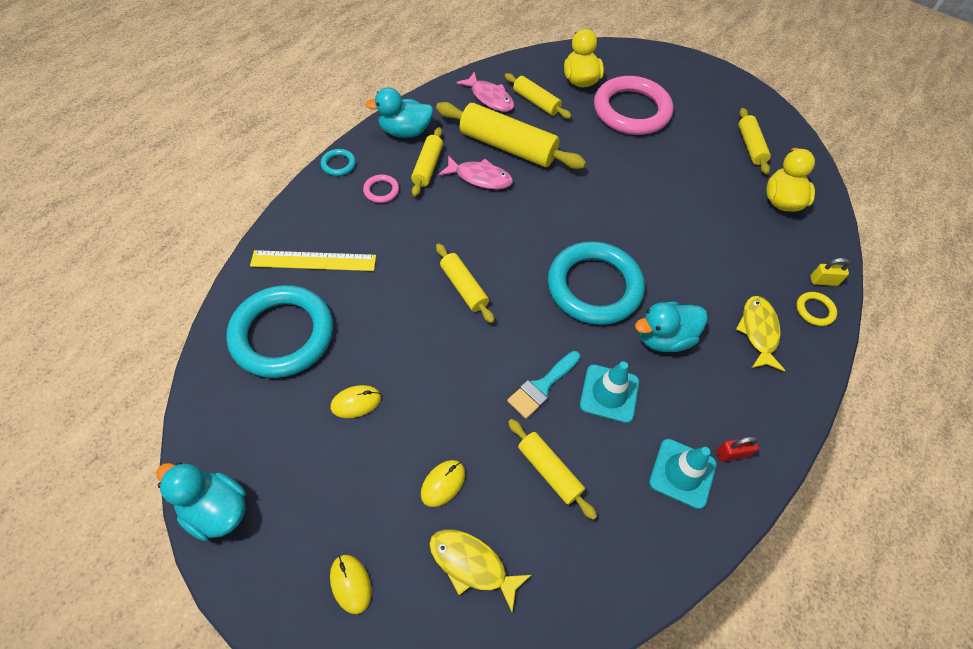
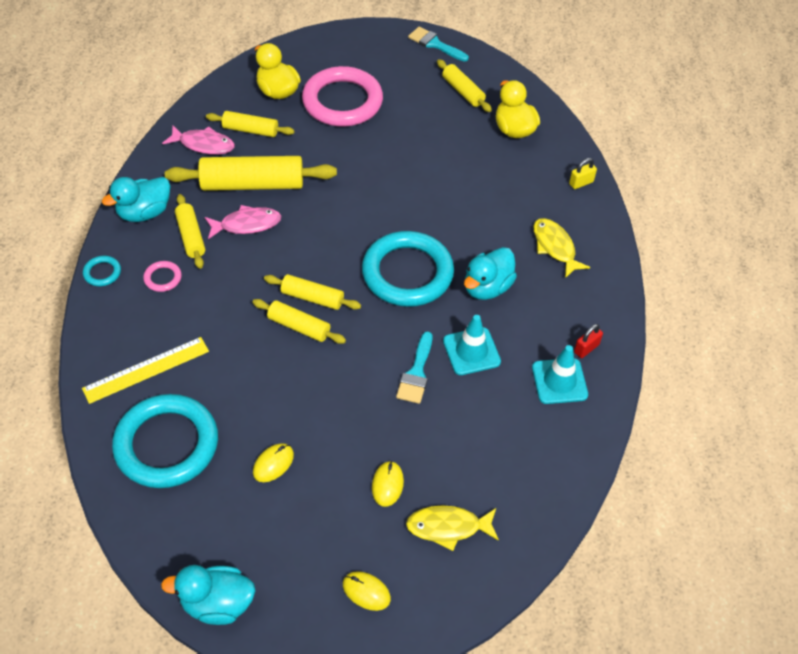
camera: 30 degrees left, 5 degrees down
(549, 471) = (462, 431): yellow rolling pin -> yellow rolling pin (312, 297)
(748, 95) = (435, 44): none -> turquoise brush
(814, 310) = (587, 210): yellow ring -> none

